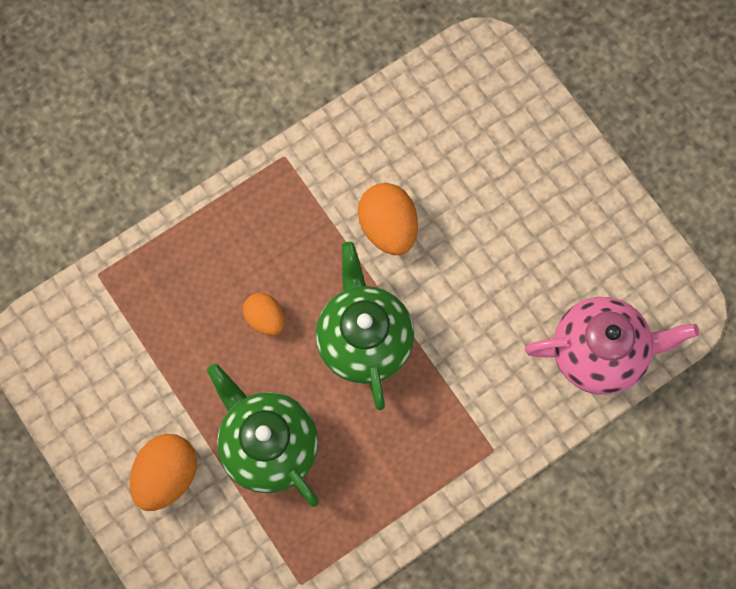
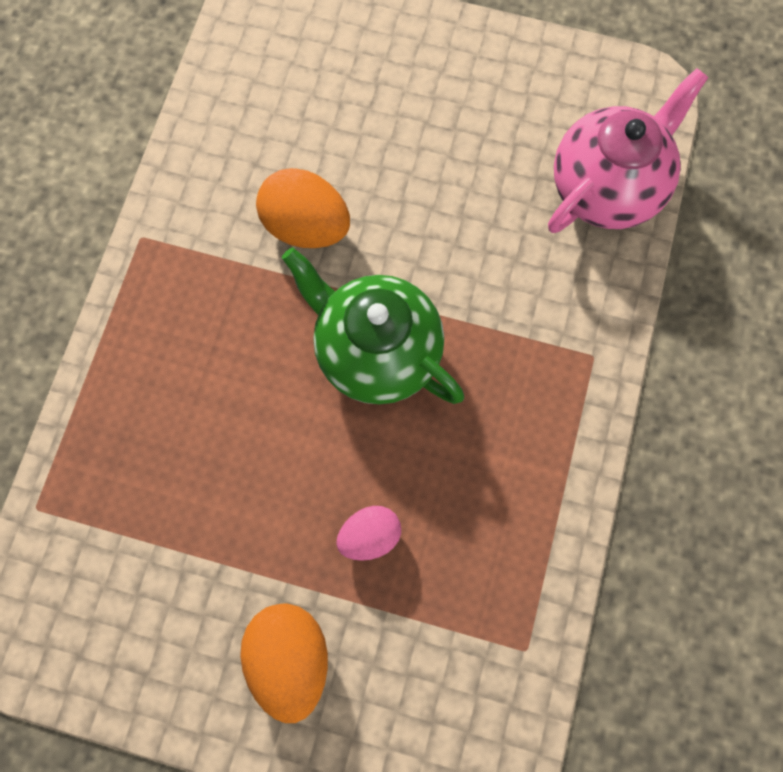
camera: 40 degrees left, 0 degrees up
(265, 318) = (257, 411): orange egg -> none
(268, 445) = (370, 536): green teapot -> pink egg

